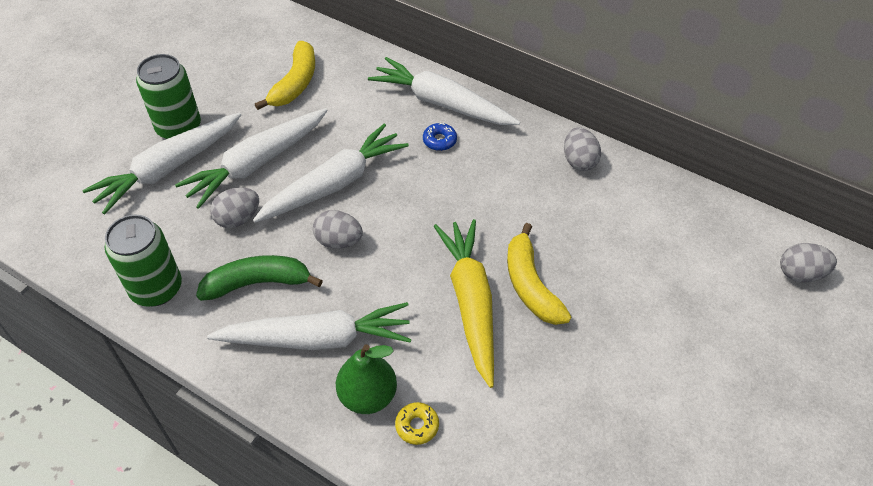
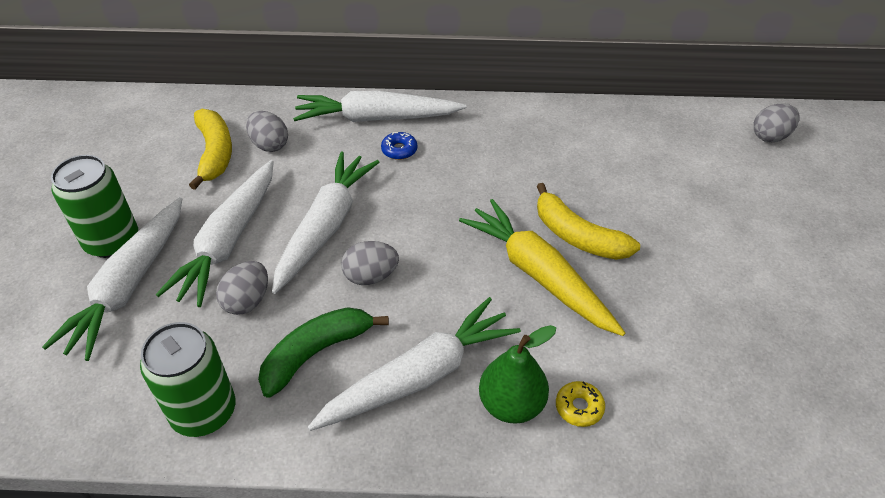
camera: 30 degrees left, 5 degrees down
(579, 161) = (535, 120): grey egg -> grey egg (269, 145)

